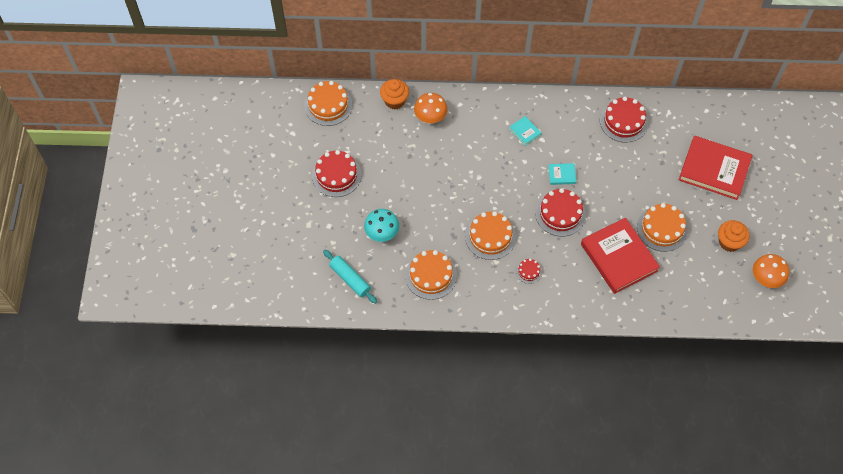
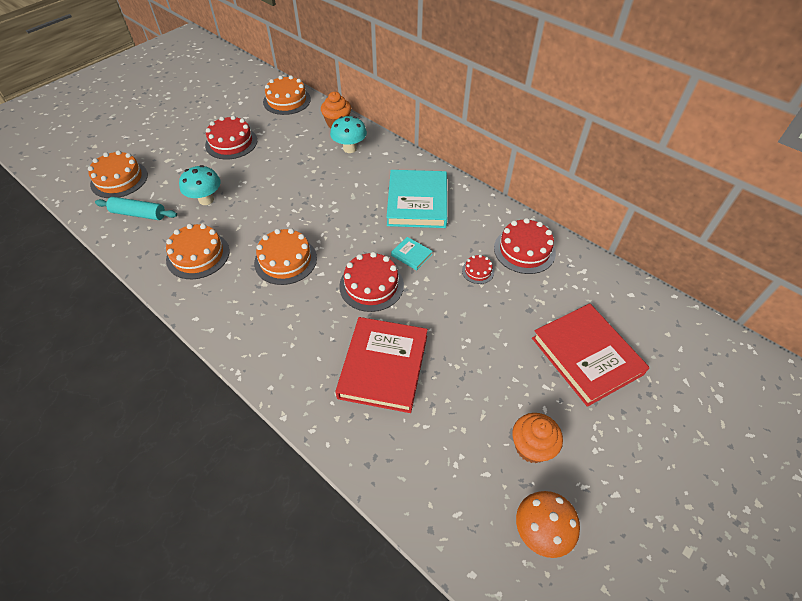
camera: 40 degrees right, 10 degrees down
(350, 279) = (139, 214): turquoise rolling pin -> turquoise rolling pin turned 75 degrees counterclockwise
(430, 118) = (350, 148): orange mushroom -> turquoise mushroom
(525, 131) = (417, 202): turquoise book -> turquoise book, size x2.35
(528, 271) = (281, 313): red cake -> red cake (478, 271)
(662, 228) = (462, 372): orange cake -> orange cake (119, 179)

